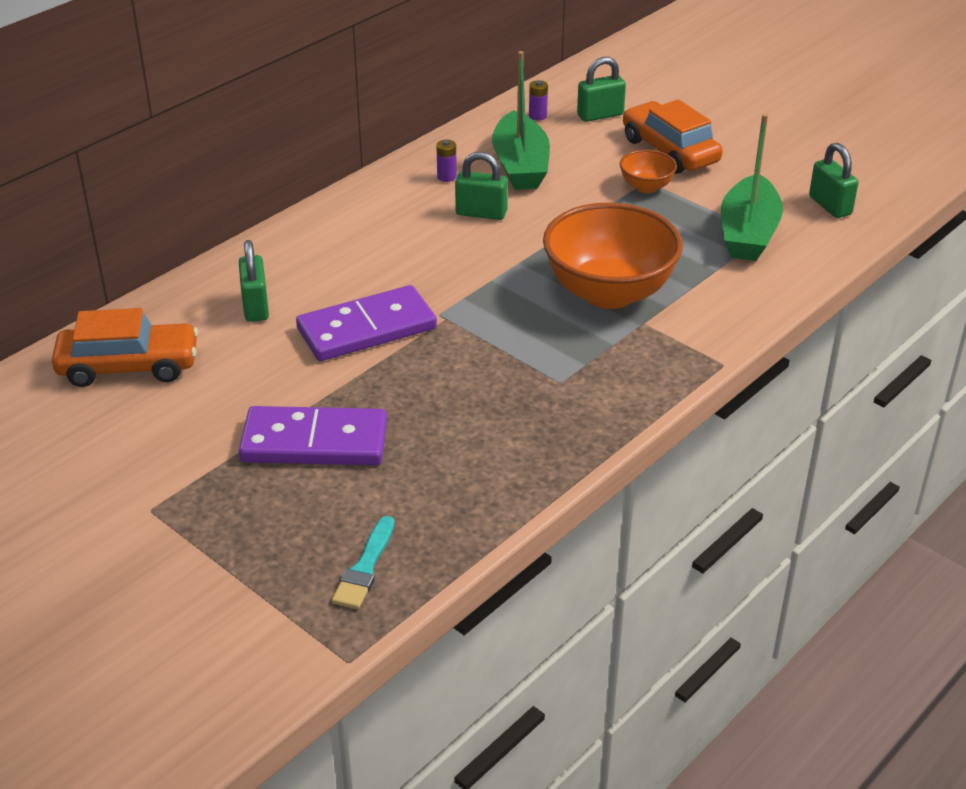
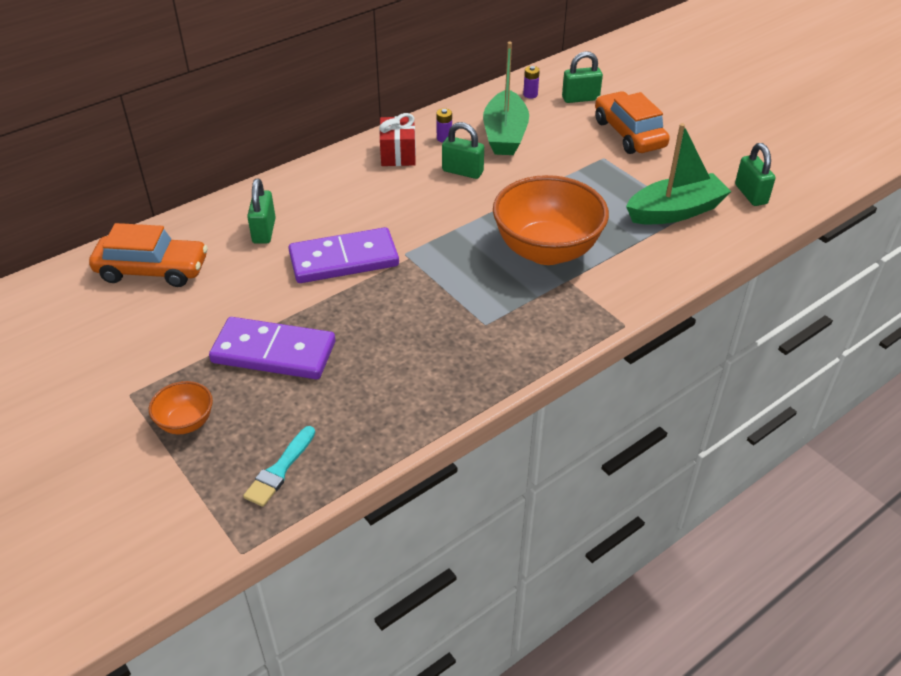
camera: 10 degrees right, 5 degrees up
(395, 201) = (398, 154): none -> red gift
(646, 187) = (601, 162): orange bowl -> orange bowl (186, 422)
(748, 233) = (675, 211): green boat -> green boat turned 135 degrees counterclockwise

